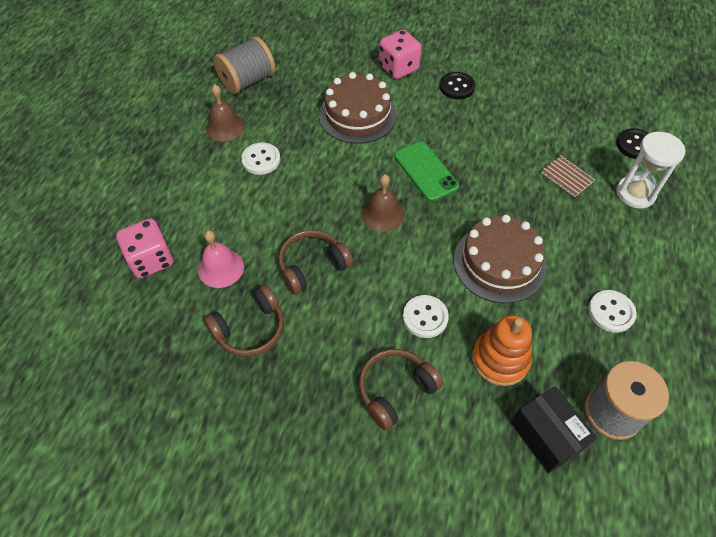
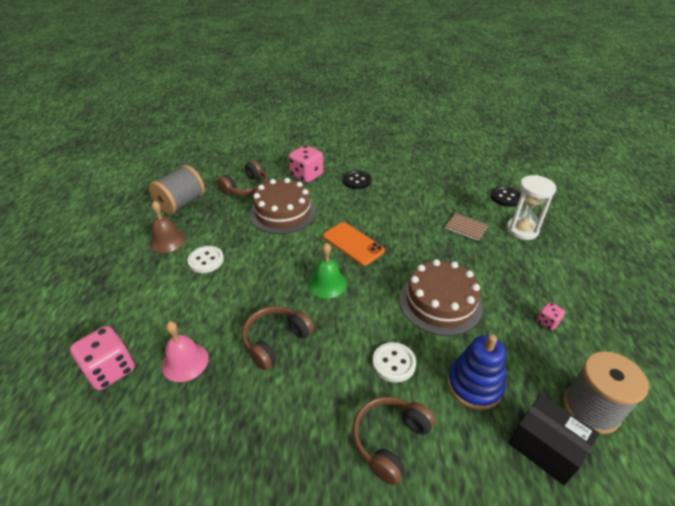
camera: 15 degrees left, 15 degrees down
(250, 329) = (227, 415): brown headphones -> brown headphones (246, 188)
(382, 214) = (327, 283): brown bell -> green bell
(426, 171) = (353, 243): green phone -> orange phone
(500, 359) = (474, 385): orange stacking toy -> blue stacking toy
(611, 312) = (547, 322): white button -> pink dice

